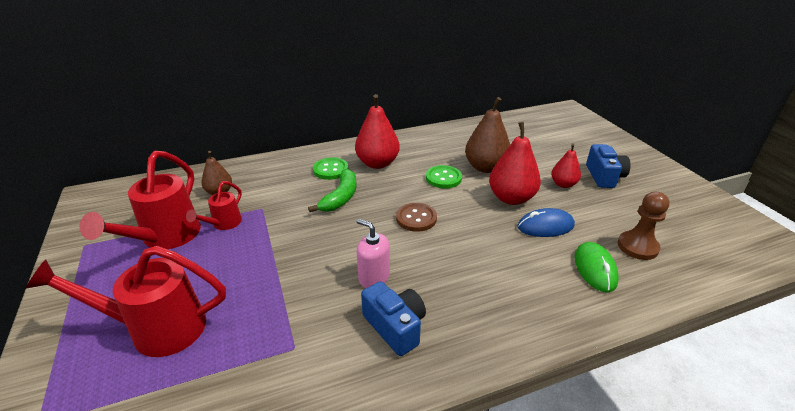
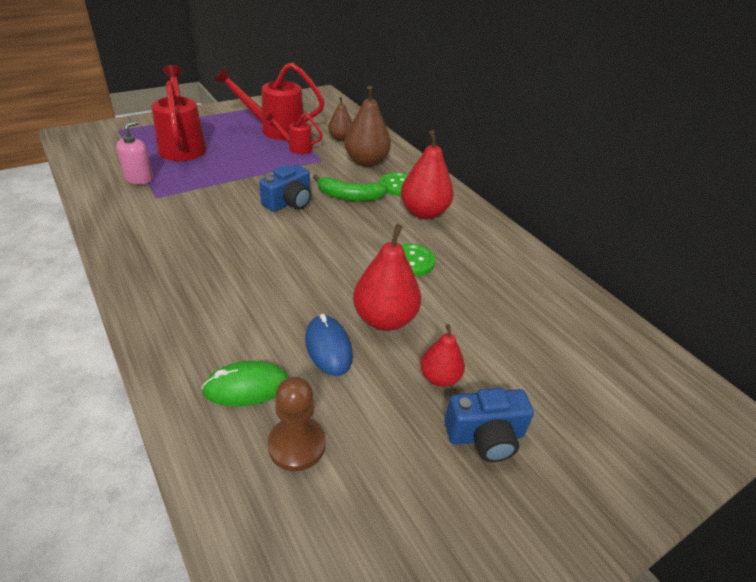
camera: 75 degrees right, 5 degrees up
(374, 277) = (231, 225): pink soap dispenser -> pink soap dispenser (139, 178)
(395, 327) = (170, 240): blue camera -> blue camera (289, 202)
(416, 218) = (324, 244): brown button -> none
(485, 167) = (453, 297): brown pear -> brown pear (366, 162)

